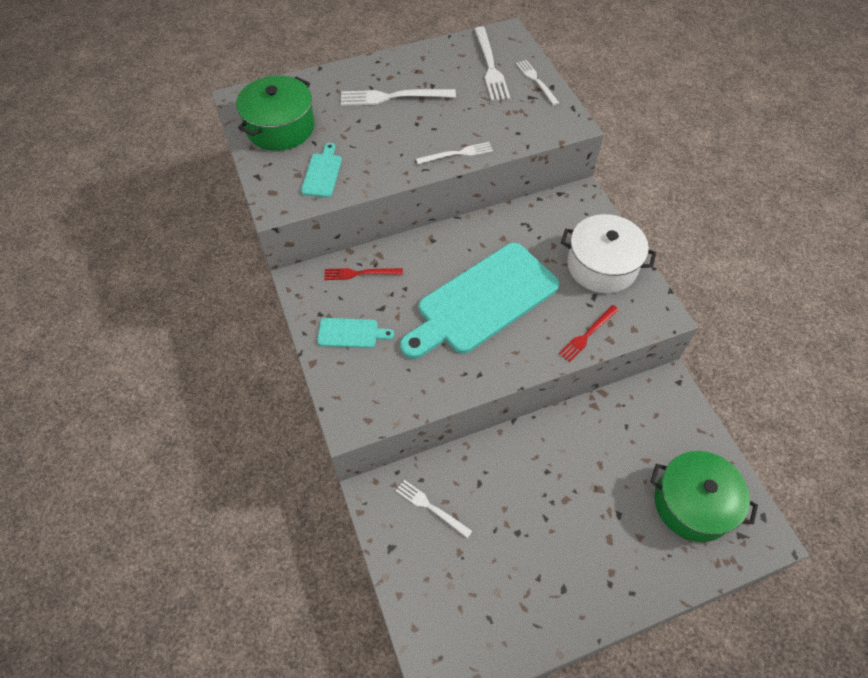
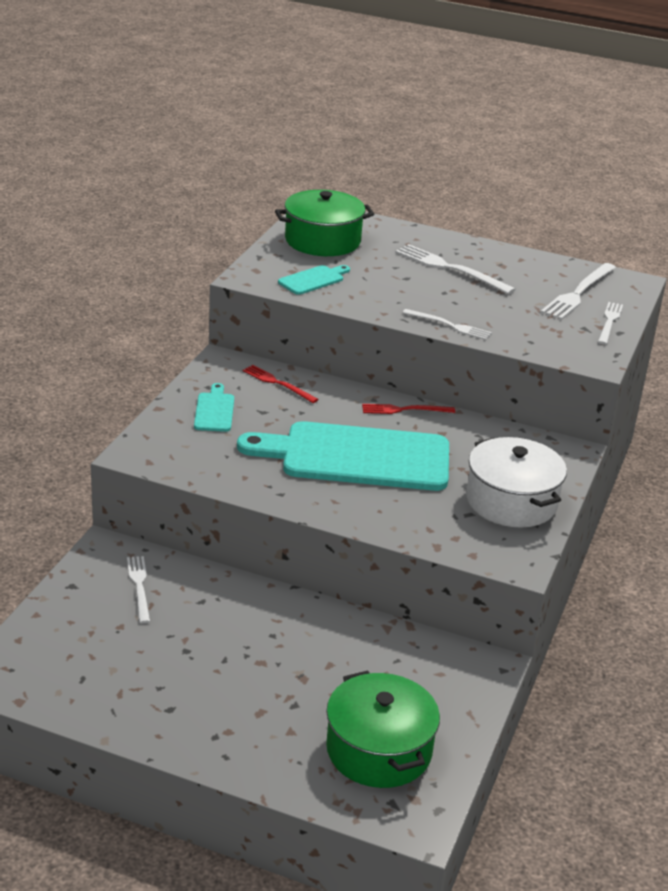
camera: 40 degrees right, 25 degrees down
(351, 333) = (214, 410): turquoise cutting board -> turquoise cutting board turned 135 degrees counterclockwise
(587, 334) = (420, 531): red fork -> red fork (404, 410)

